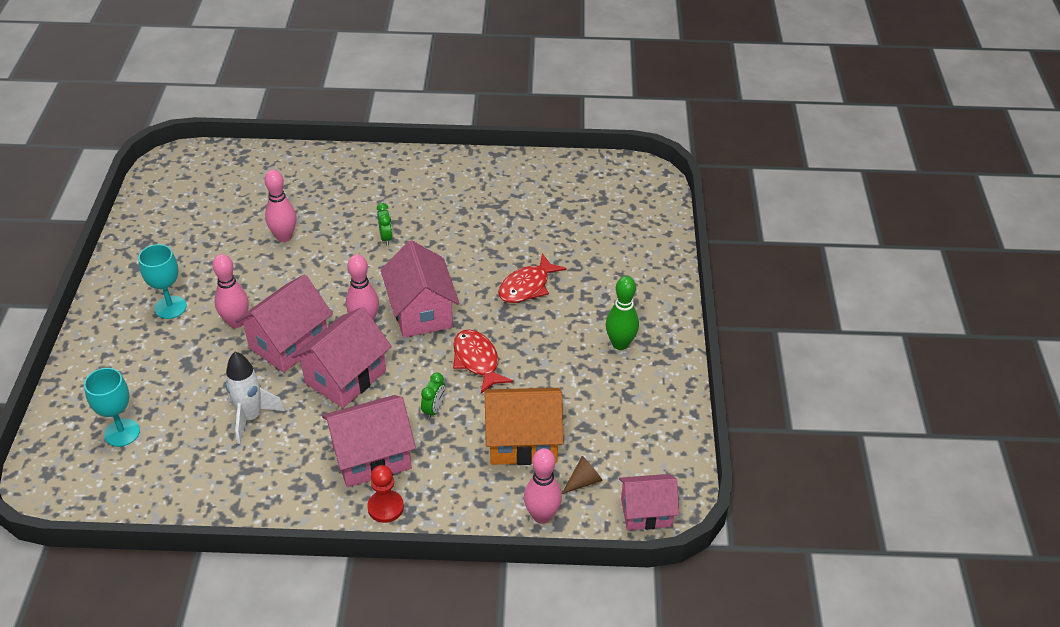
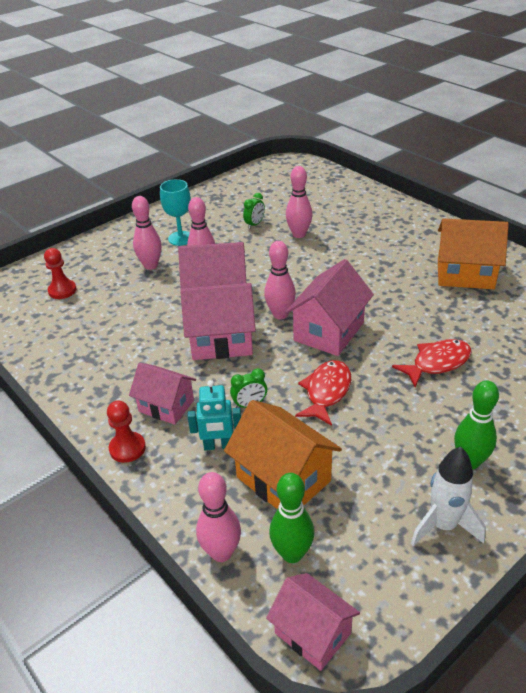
camera: 50 degrees right, 5 degrees down
(122, 433) = (62, 290): turquoise goblet -> red pawn
(179, 352) = (151, 265): none -> pink bowling pin
(251, 417) = (134, 328): white rocket -> white rocket (443, 526)
(372, 457) = (166, 406): pink house -> pink house, size x0.66
(386, 238) = (367, 269): green clock -> green clock (254, 224)
(450, 454) = (218, 446): none -> turquoise robot
(467, 197) = (465, 274): none -> orange house
(527, 286) = (437, 363): red fish -> red fish turned 150 degrees clockwise
(584, 481) = (292, 553): brown cone -> green bowling pin

